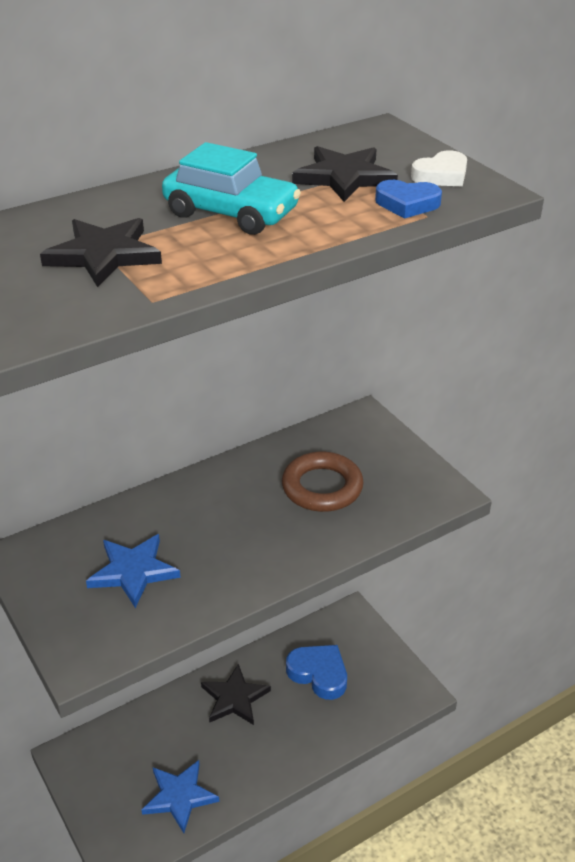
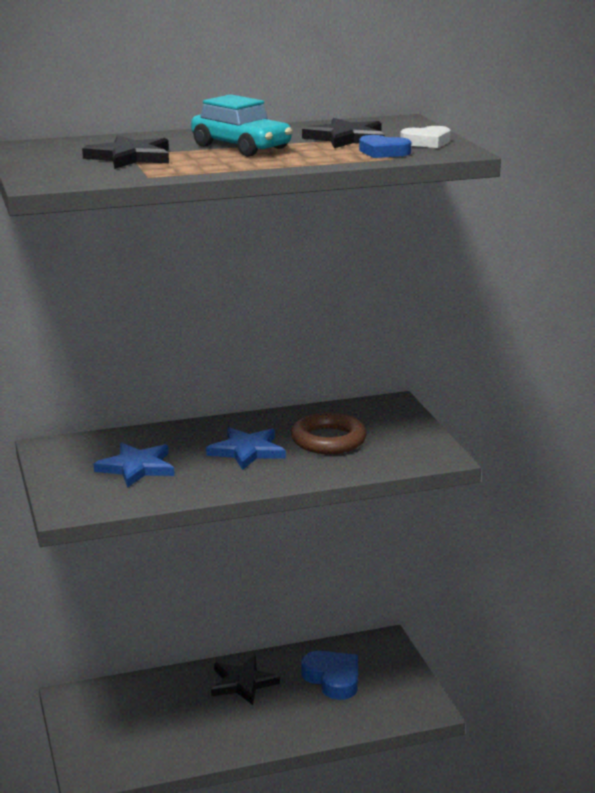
camera: 15 degrees right, 15 degrees down
(179, 796) = (161, 743): blue star -> blue star (247, 451)

